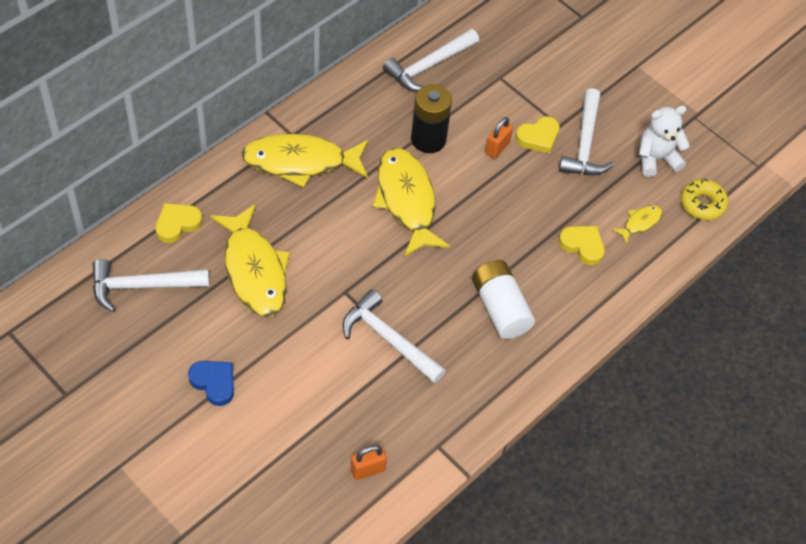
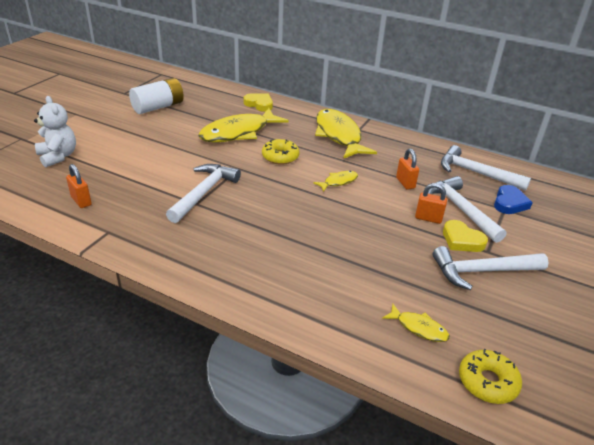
camera: 75 degrees right, 20 degrees down
(142, 286) = (207, 101): white hammer -> white hammer (461, 209)
(214, 383) = (144, 133): blue heart -> blue heart (509, 203)
(333, 241) = (280, 157): none -> yellow donut
(406, 200) = (338, 182): yellow fish -> yellow fish, size x0.45
(428, 139) = (405, 183): black battery -> orange padlock
(500, 308) = (260, 245): white battery -> white battery (158, 107)
(582, 246) = (360, 287): yellow heart -> none
(656, 159) = (513, 329): white teddy bear -> white teddy bear (58, 156)

